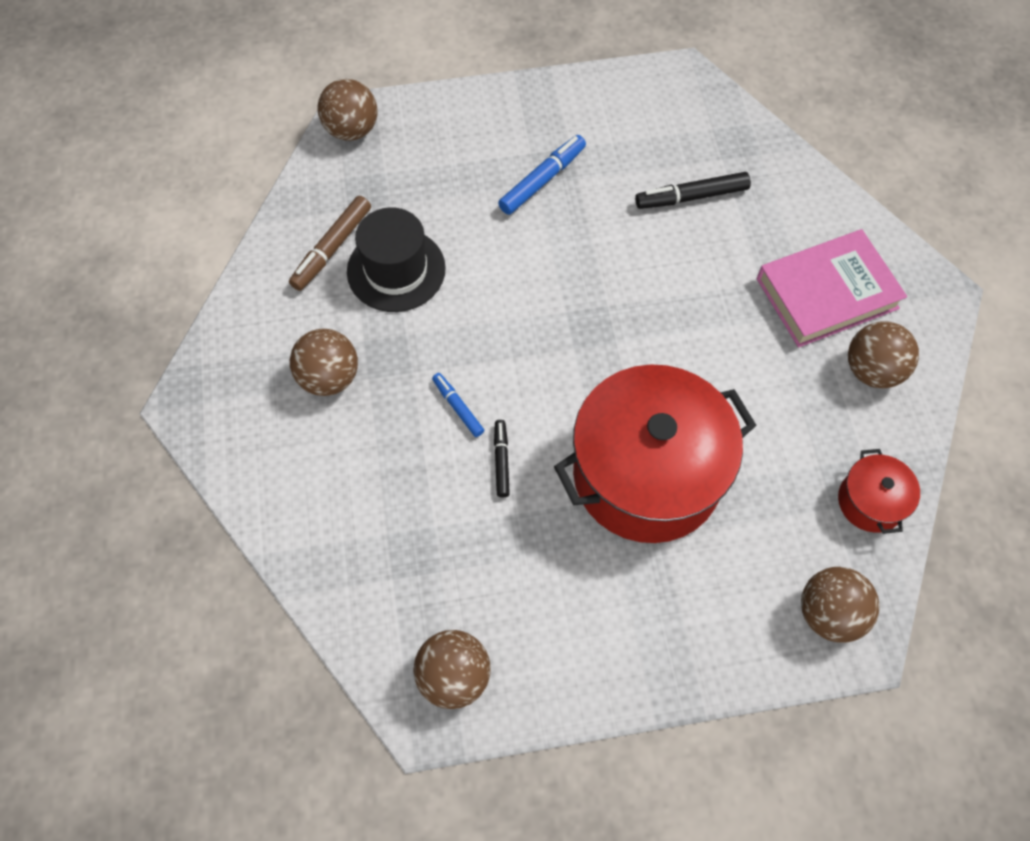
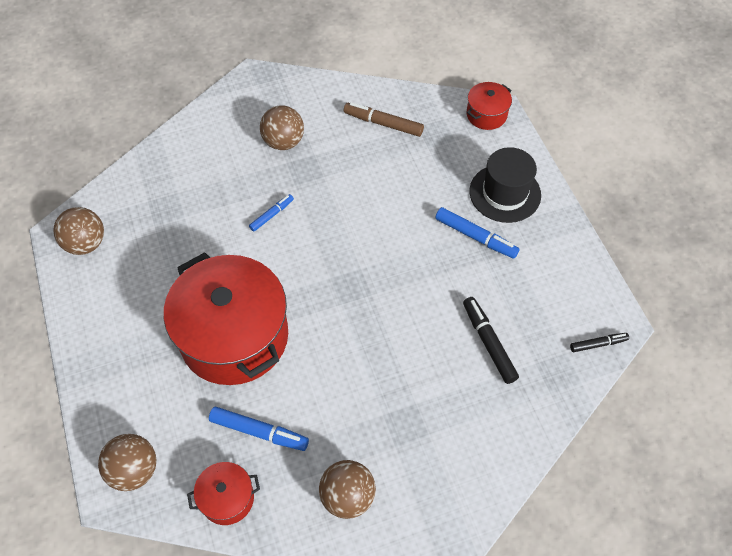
camera: 80 degrees right, 5 degrees down
(351, 130) = (486, 115): brown ball -> red pot
(396, 270) = (374, 162): black hat -> black hat (505, 193)
(501, 460) = (235, 246): black marker -> black marker (598, 344)
(785, 457) = (259, 431): none -> blue marker
(827, 293) = (416, 456): pink book -> none

